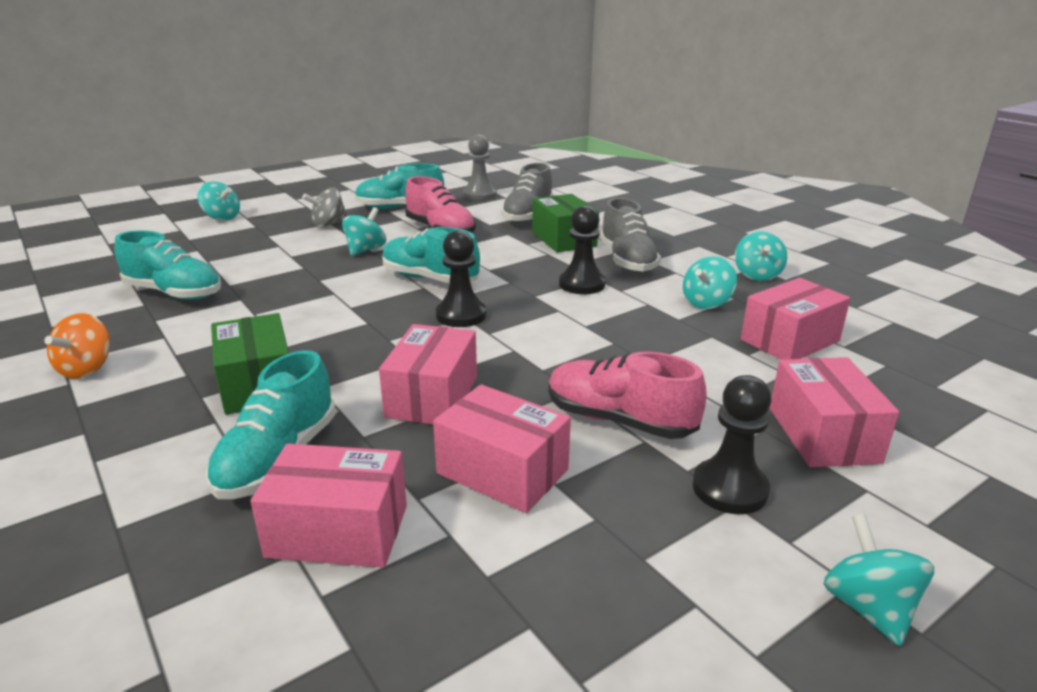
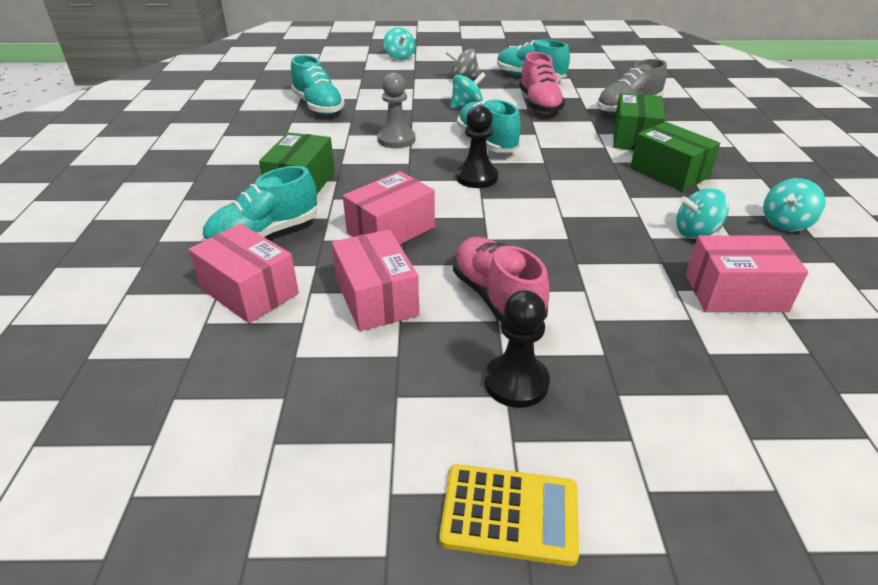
camera: 35 degrees right, 10 degrees up
(86, 369) = (229, 142): orange spinning top -> none
(479, 195) = (607, 80): grey pawn -> grey pawn (396, 140)
(582, 284) = (601, 181): black pawn -> none
(627, 261) = (669, 172): grey shoe -> green box
(823, 435) = (653, 381): pink box -> none
(868, 607) = (510, 514): turquoise spinning top -> yellow calculator

